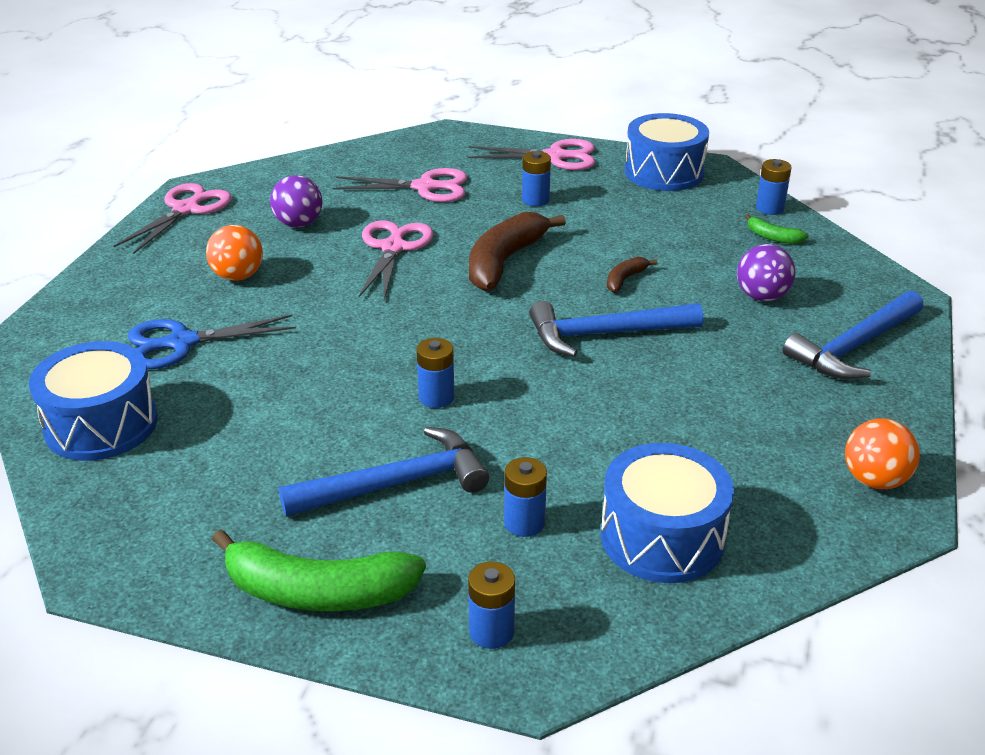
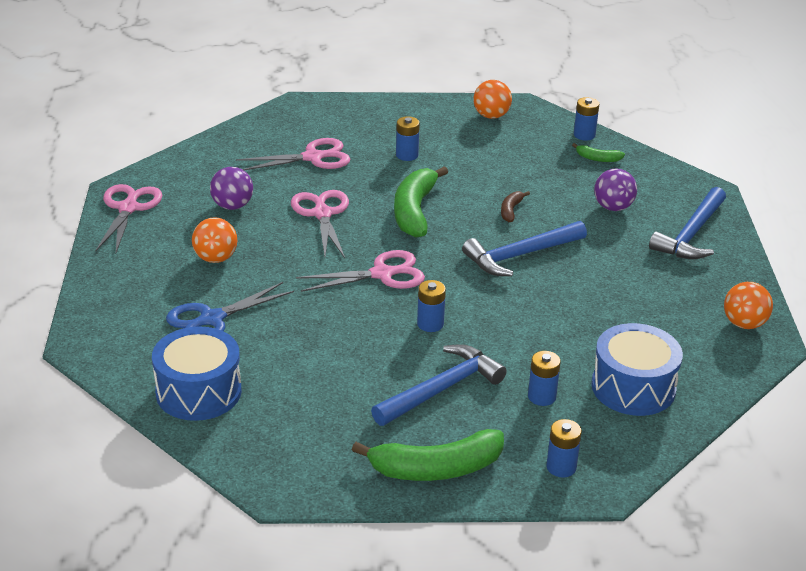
camera: 20 degrees left, 0 degrees up
(504, 262) = (415, 211): brown banana -> green banana
(555, 156) = (400, 114): pink scissors -> pink scissors (383, 274)
(664, 172) = (491, 116): blue drum -> orange ball

